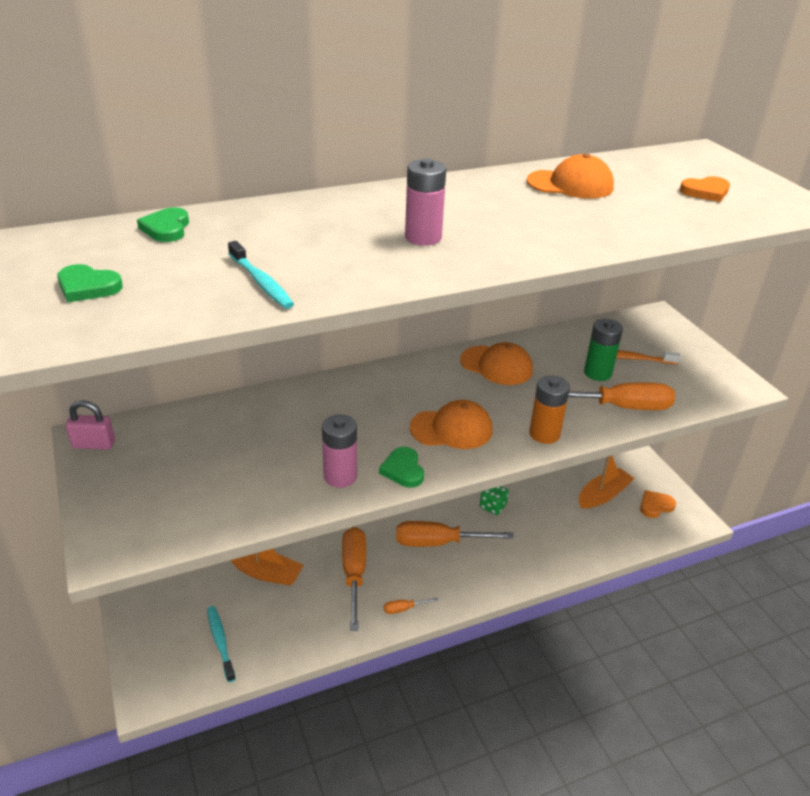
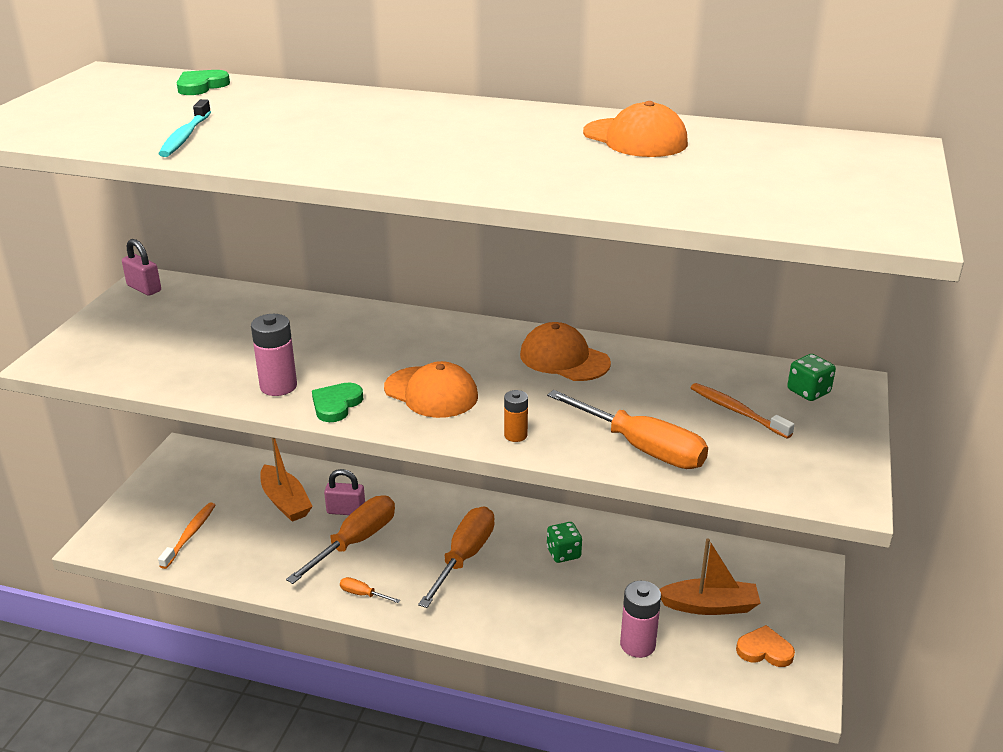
camera: 40 degrees right, 5 degrees down
(88, 287) = (74, 108): green heart -> none
(220, 642) = (190, 535): turquoise toothbrush -> orange toothbrush
(320, 555) = (346, 511): none -> pink padlock
(423, 237) = (380, 142): pink battery -> pink battery (637, 644)
(437, 542) = (465, 556): orange screwdriver -> orange screwdriver turned 75 degrees clockwise
(496, 365) = (564, 359): orange cap -> orange cap turned 150 degrees clockwise
(544, 434) = (515, 435): orange battery -> orange battery, size x0.60
(597, 373) = (669, 408): green battery -> none
(647, 329) = (808, 391): none -> green dice
(705, 192) = (790, 183): orange heart -> none

